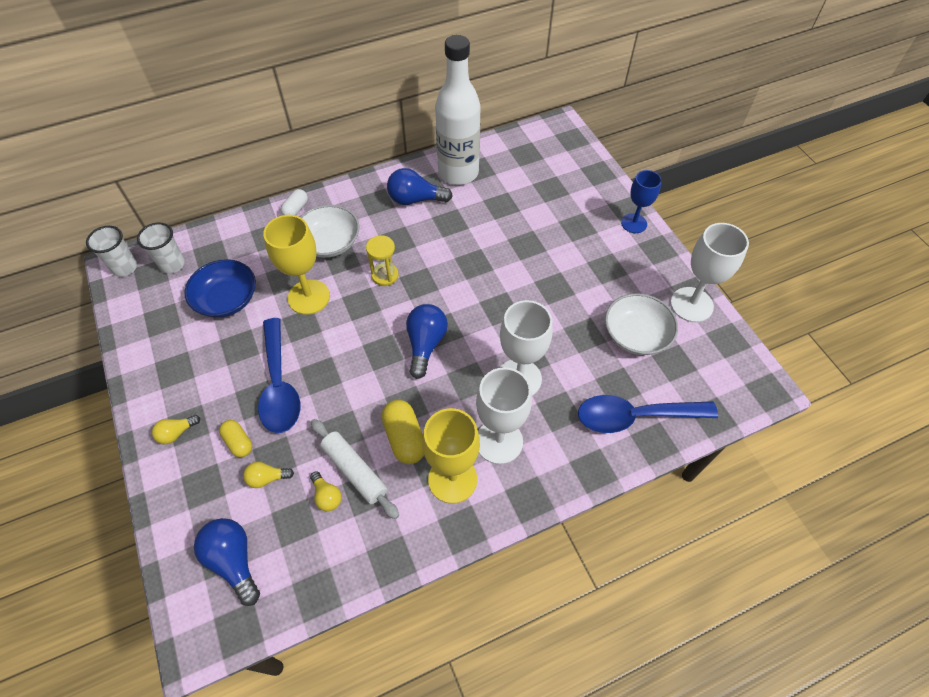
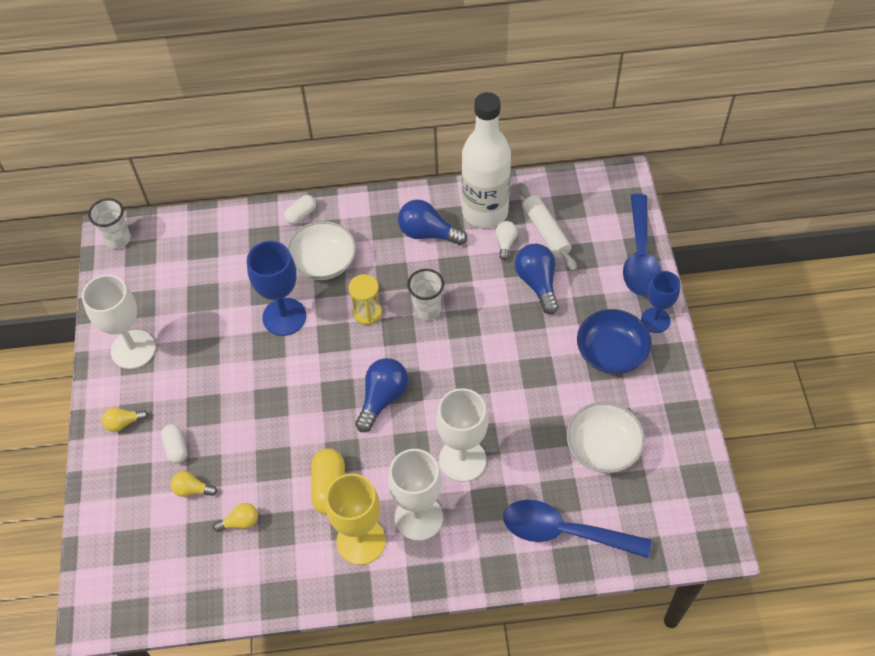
camera: 20 degrees right, 0 degrees up
(172, 264) = (163, 247): white cup -> white cup (427, 309)
(227, 299) = (205, 298): blue bowl -> blue bowl (611, 352)
(234, 561) = (142, 556): blue light bulb -> blue light bulb (537, 283)
(238, 442) = (176, 448): yellow capsule -> white capsule
(279, 385) = (229, 401): blue spoon -> blue spoon (640, 256)
(309, 297) = (284, 317): yellow goblet -> blue goblet
(327, 496) = (240, 522): yellow light bulb -> yellow light bulb turned 90 degrees counterclockwise
(354, 471) = (273, 506): white rolling pin -> white rolling pin (545, 231)
(485, 192) = (505, 243): none -> white light bulb
(691, 304) = (678, 430): white goblet -> white goblet (133, 349)

